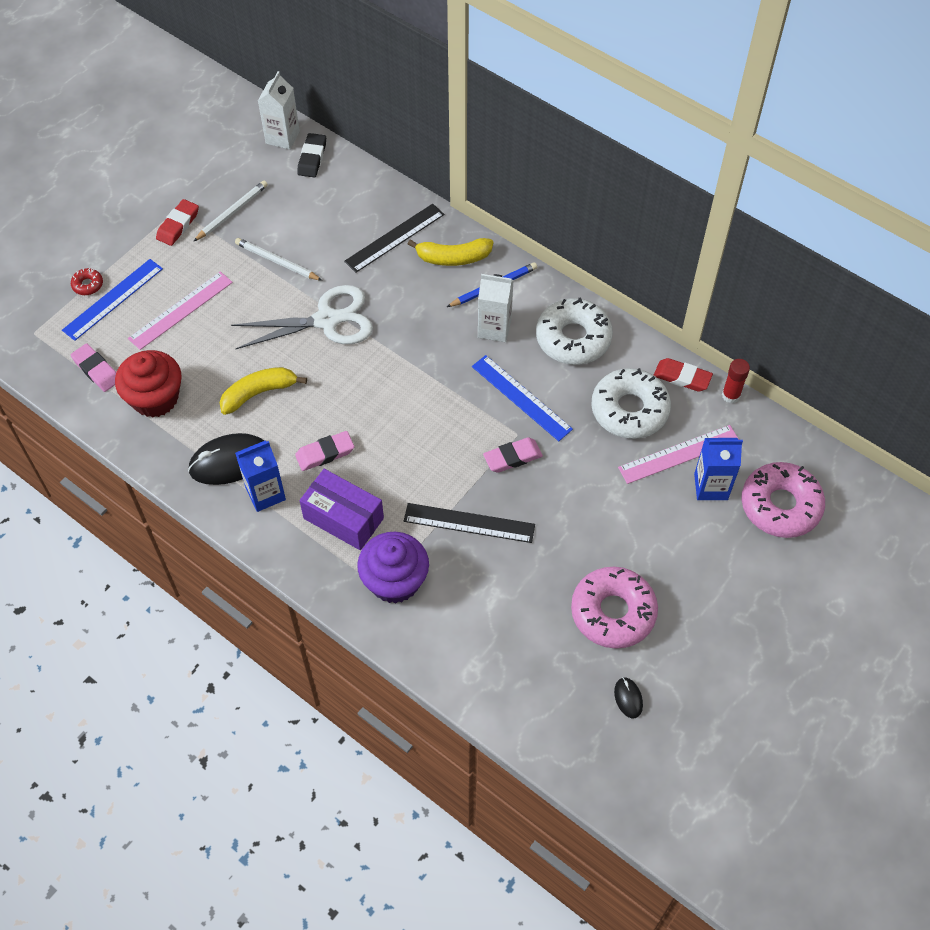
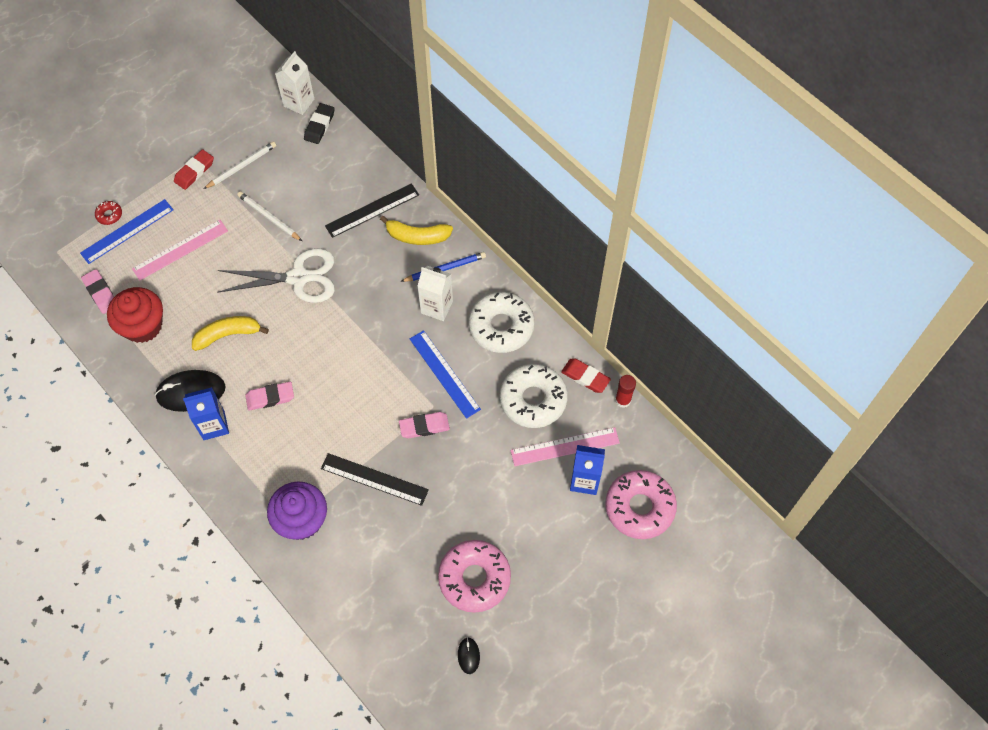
camera: 10 degrees right, 5 degrees up
(343, 518) = (272, 458): purple box -> none

